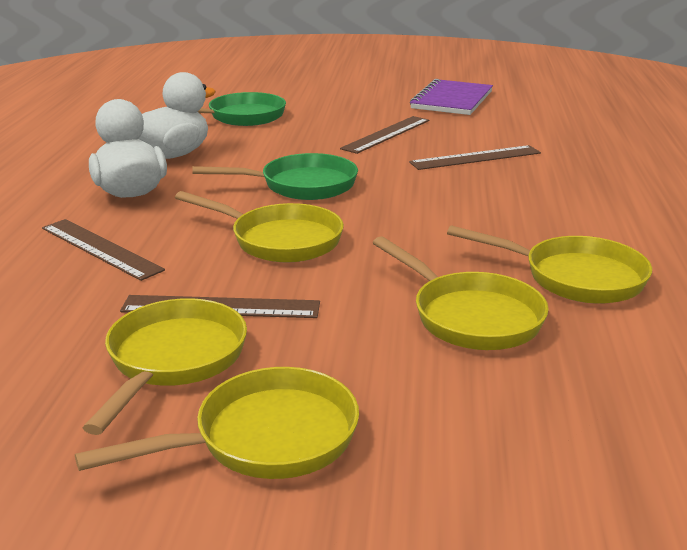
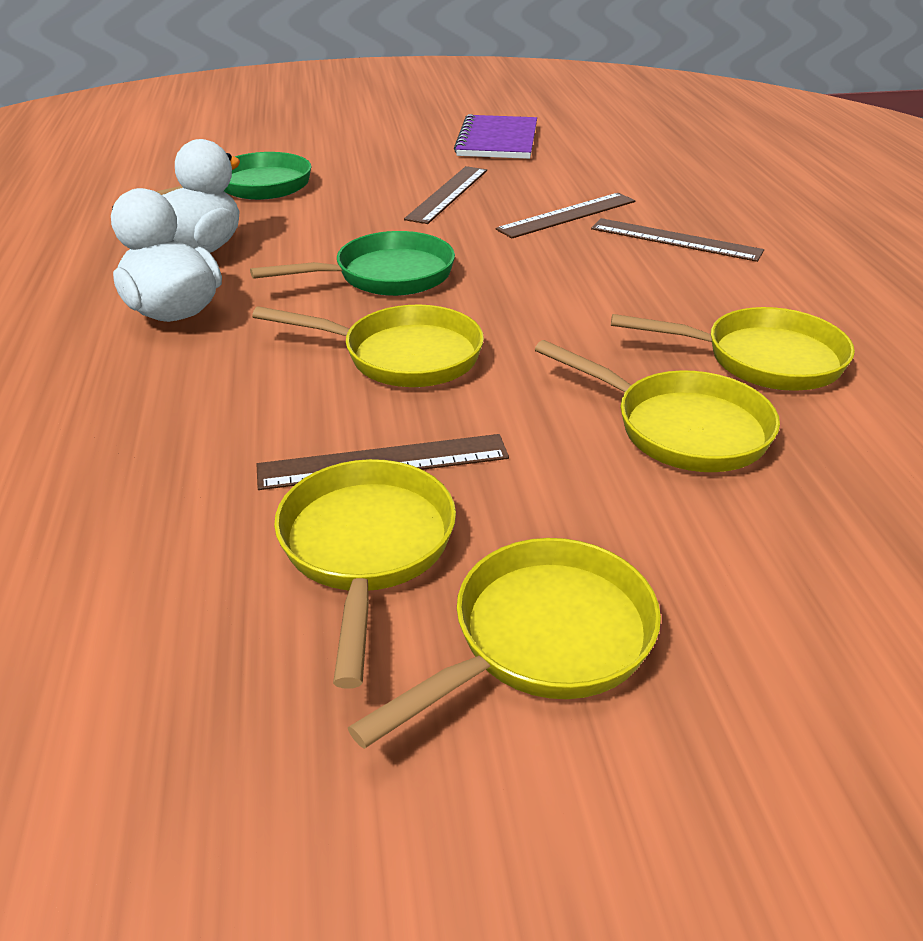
camera: 15 degrees left, 10 degrees up
(100, 249) = (178, 400): brown ruler -> brown ruler (675, 240)

